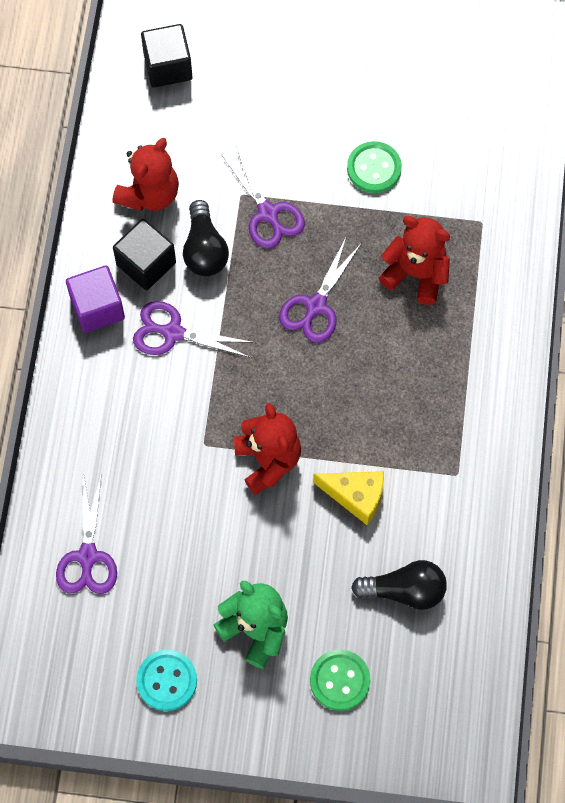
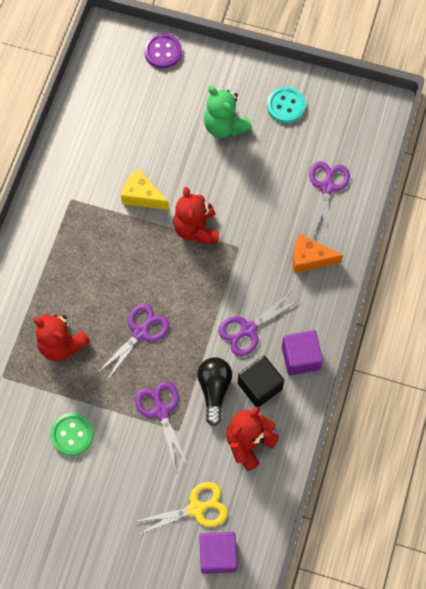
camera: 170 degrees left, 0 degrees up
(101, 444) = (309, 258): none -> orange cheese
(168, 67) = (218, 555): black cube -> purple cube
(172, 333) = (248, 329): purple scissors -> purple scissors turned 120 degrees clockwise
(202, 111) = (196, 508): none -> yellow scissors
(340, 680) = (177, 89): green button -> none
(376, 743) = (163, 52): none -> purple button
(404, 590) = (124, 134): black light bulb -> none

